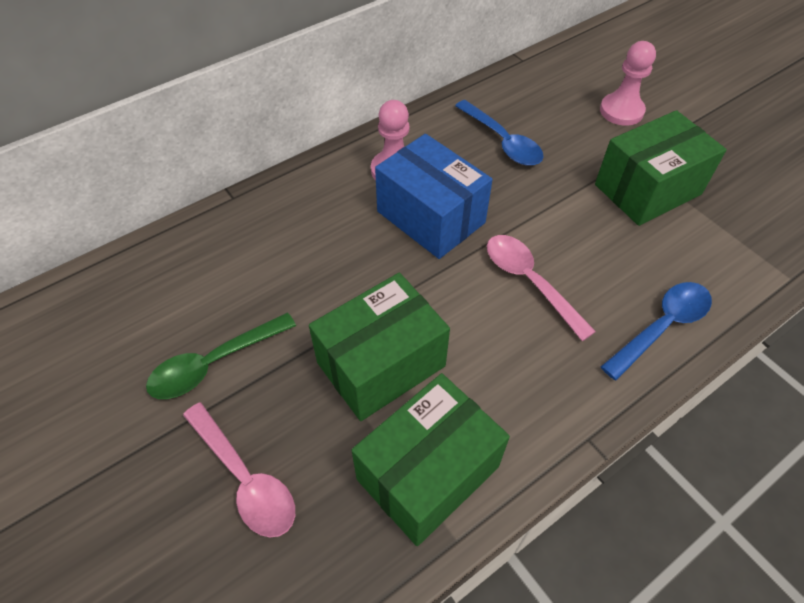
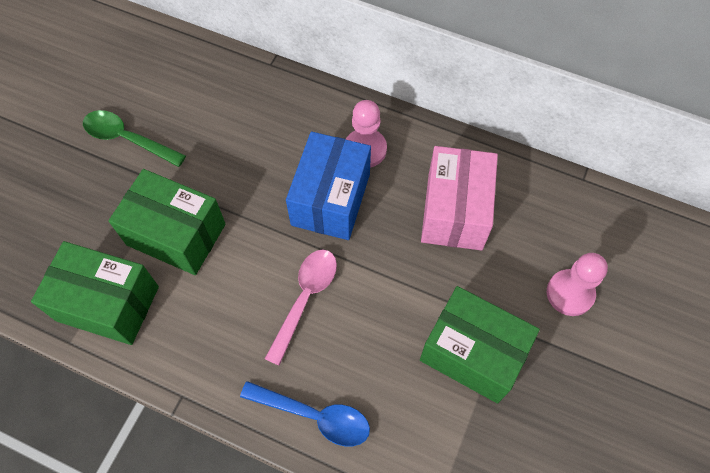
camera: 60 degrees right, 10 degrees up
(245, 478) = (58, 203): pink spoon -> none
(502, 141) = (454, 211): blue spoon -> pink box

